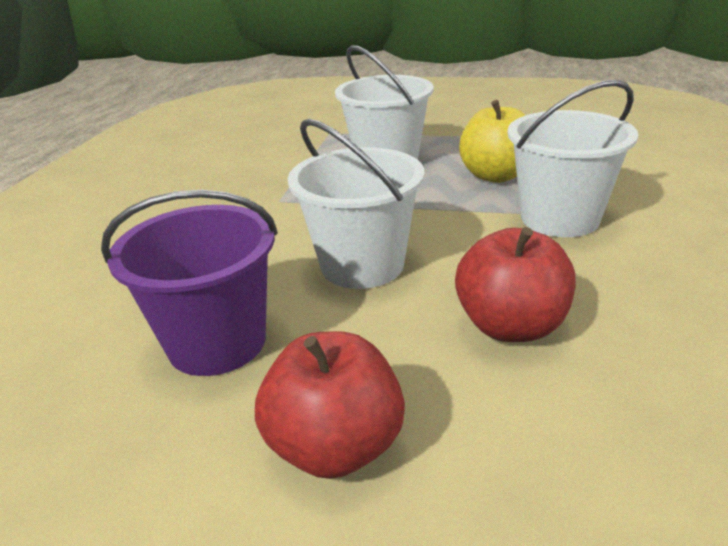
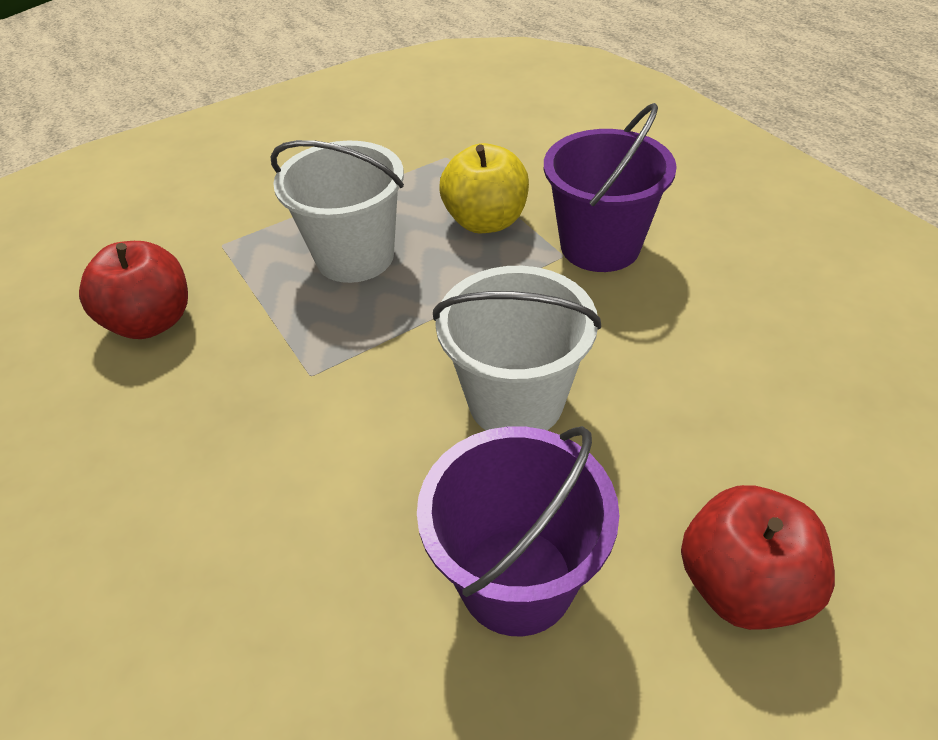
camera: 45 degrees left, 15 degrees up
(511, 326) = (704, 382): red apple -> red apple (152, 321)
(559, 218) = (600, 246): white bucket -> purple bucket

